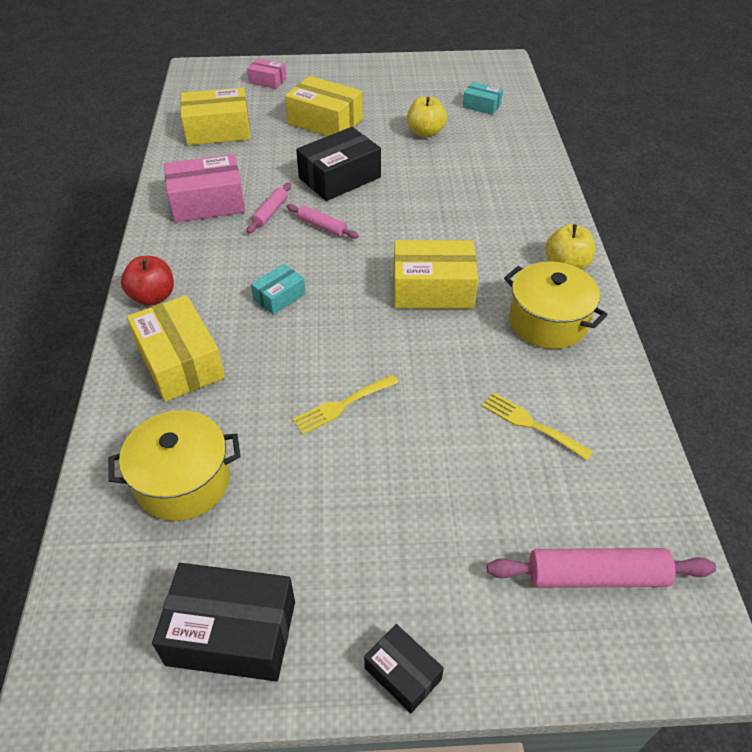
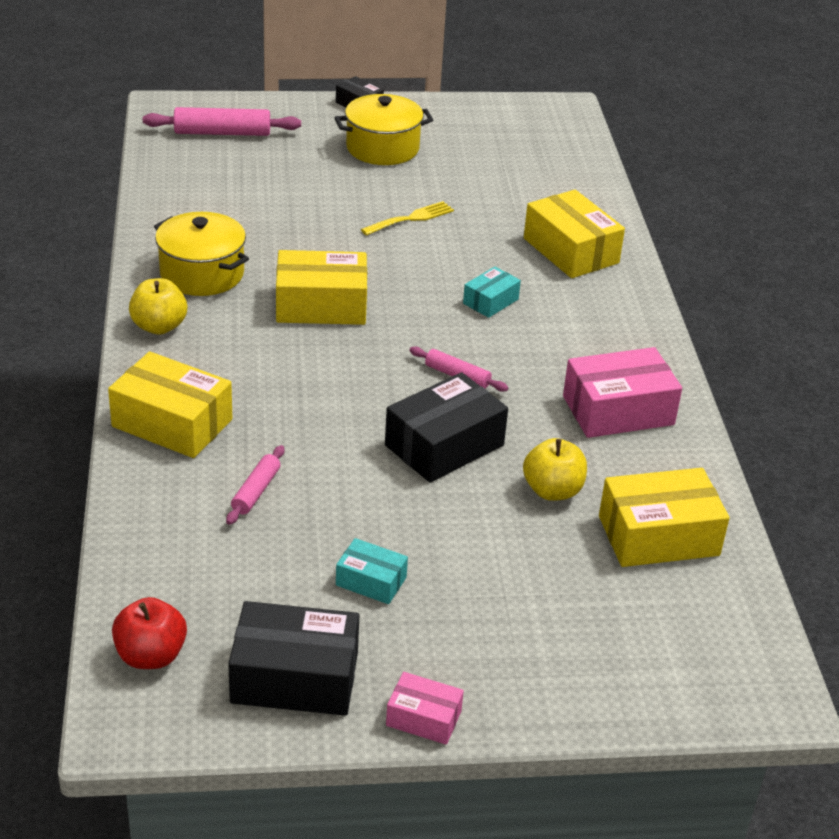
camera: 175 degrees right, 10 degrees down
(153, 297) = (628, 304): red apple -> red apple (151, 656)
(183, 481) = (531, 180): yellow pot -> yellow pot (382, 148)
(231, 633) = (469, 120): black box -> black box (295, 677)
(267, 81) = (616, 661): pink box -> pink box (423, 718)
(270, 213) = (529, 395): pink rolling pin -> pink rolling pin (256, 491)
(325, 122) = (484, 553): yellow box -> yellow box (172, 423)
(425, 132) = (312, 528): yellow apple -> yellow apple (552, 491)
(481, 105) = (203, 590): turquoise box -> turquoise box (371, 581)
(531, 424) = (244, 203): yellow fork -> none

